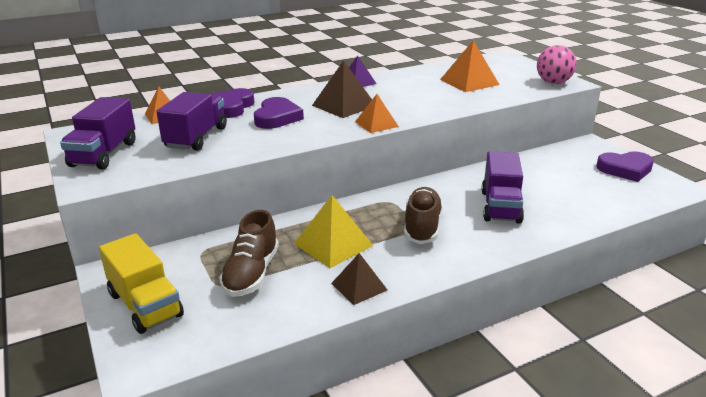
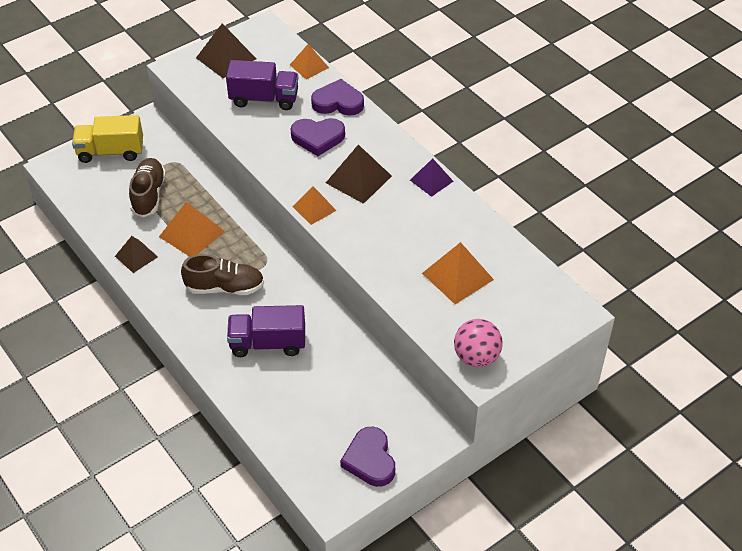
camera: 80 degrees right, 20 degrees up
(104, 154) = (226, 58): purple truck -> brown pyramid
(145, 305) = (111, 152): yellow truck -> yellow truck turned 45 degrees clockwise
(251, 274) = (148, 195): brown shoe -> brown shoe turned 90 degrees clockwise
(333, 244) = (191, 234): yellow pyramid -> orange pyramid

